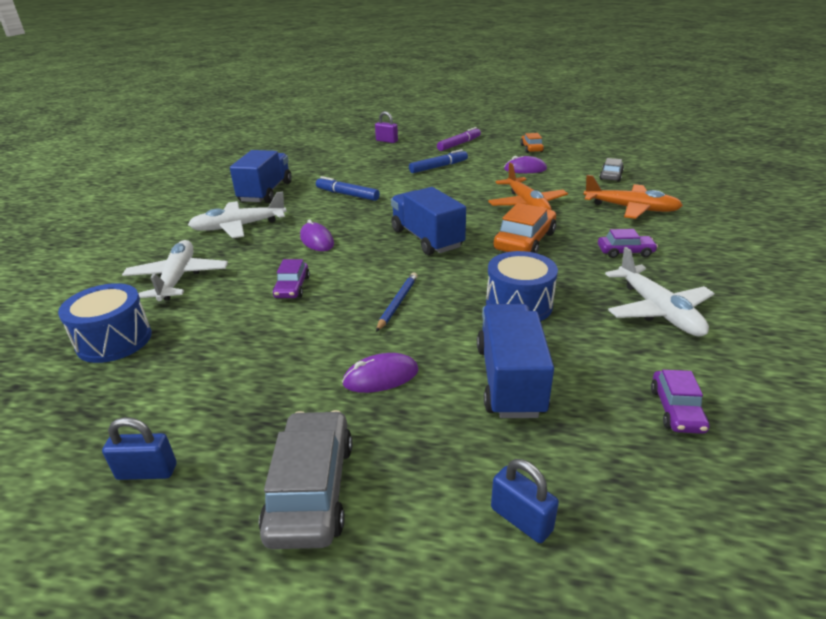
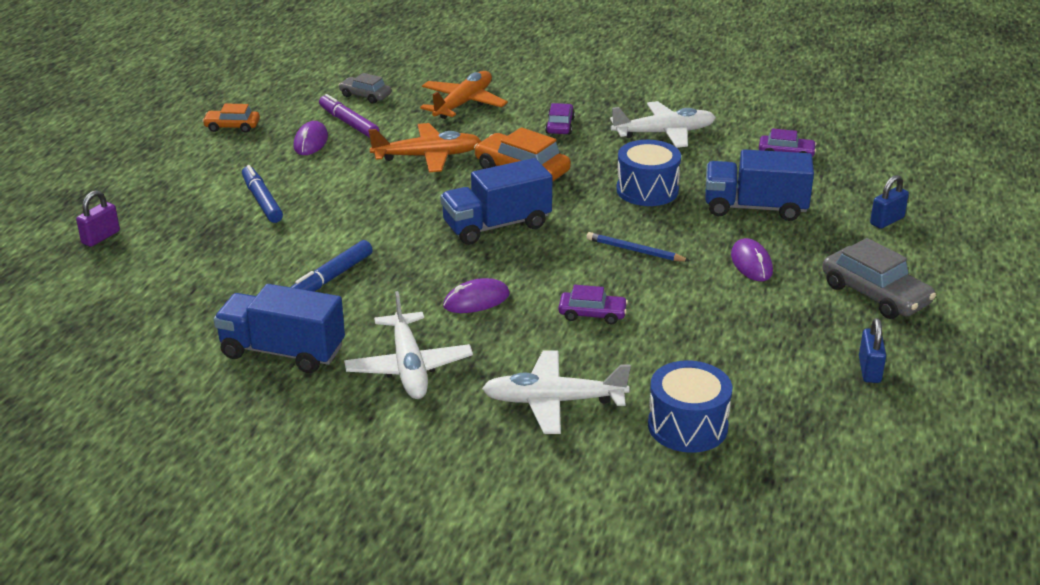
camera: 85 degrees left, 0 degrees up
(311, 489) = (875, 294): grey car -> grey car turned 135 degrees counterclockwise
(459, 144) = (170, 176): purple marker -> purple marker (348, 123)

